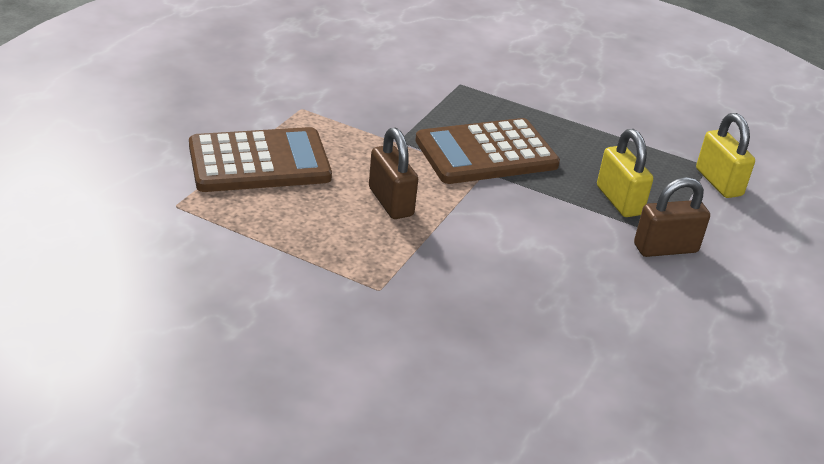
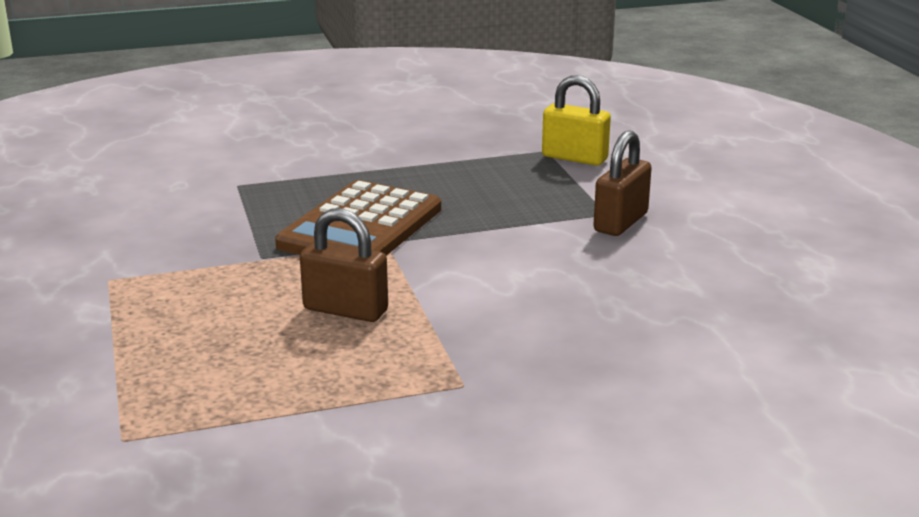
camera: 40 degrees left, 10 degrees down
(259, 162) = (148, 348): brown calculator -> none
(619, 200) = (529, 207): yellow padlock -> none

